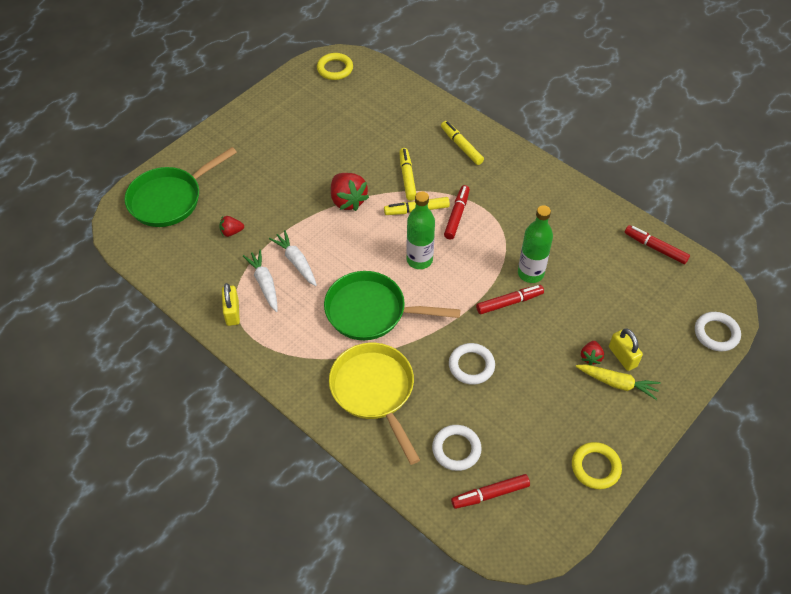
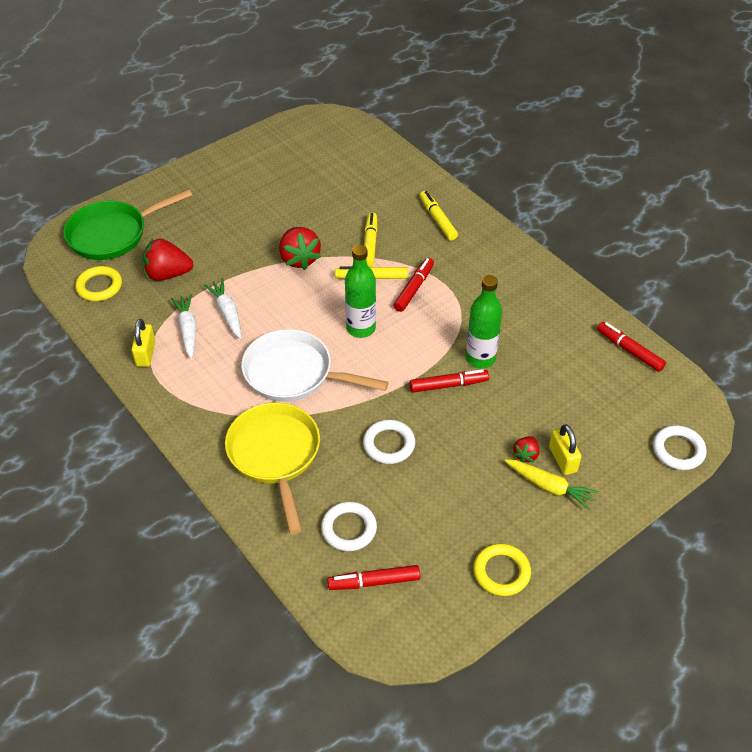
camera: 10 degrees right, 5 degrees down
(231, 232) = (167, 274): red strawberry -> red strawberry, size x1.87
(335, 69) = (321, 127): yellow ring -> yellow ring (99, 286)
(371, 311) = (294, 373): green pan -> white pan

